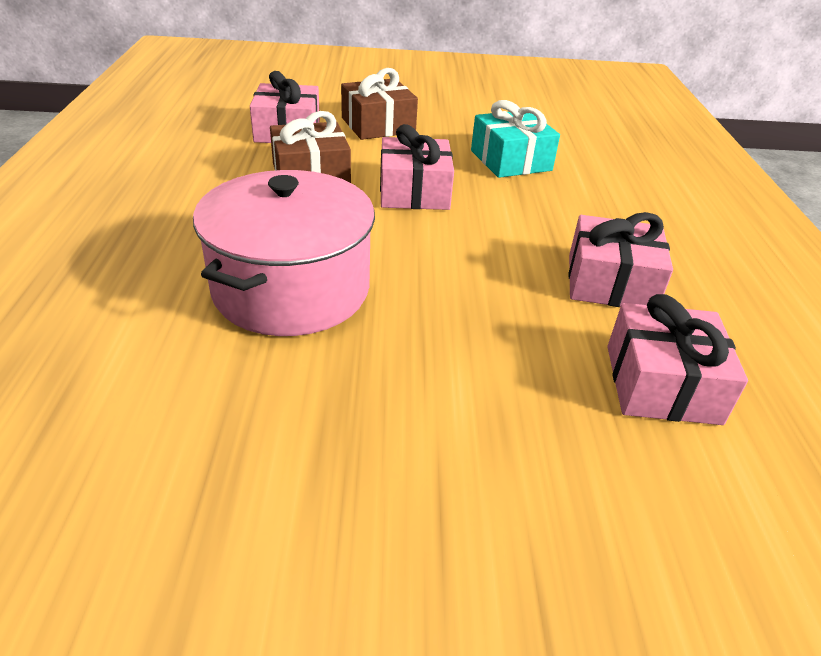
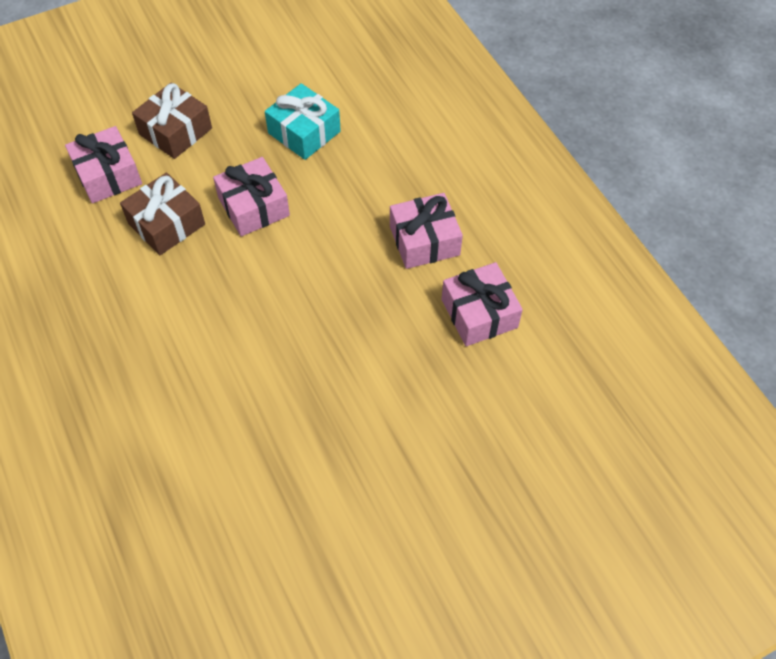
camera: 25 degrees left, 20 degrees up
(291, 289) = (233, 344): pink pot -> none

